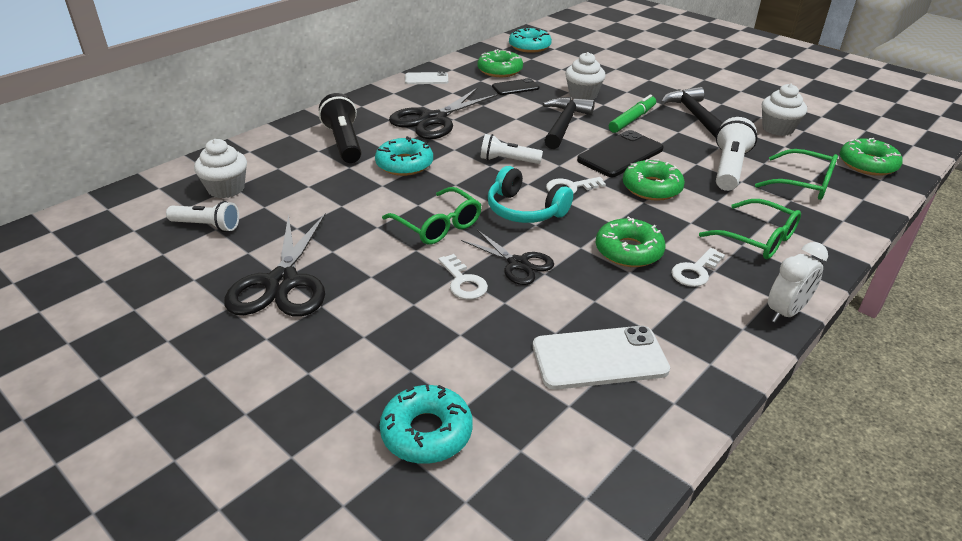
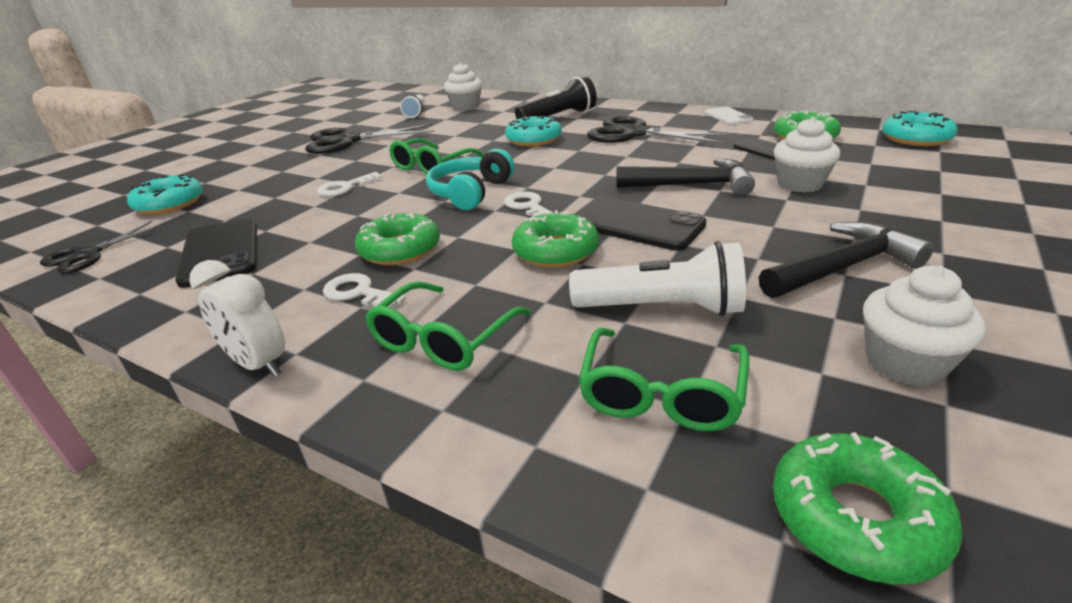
camera: 80 degrees right, 5 degrees down
(508, 160) = (571, 172): white flashlight -> none
(518, 264) = (373, 202): black scissors -> black scissors (88, 255)
(599, 358) = (220, 252): white phone -> black phone
(632, 119) = (758, 221): green marker -> none

